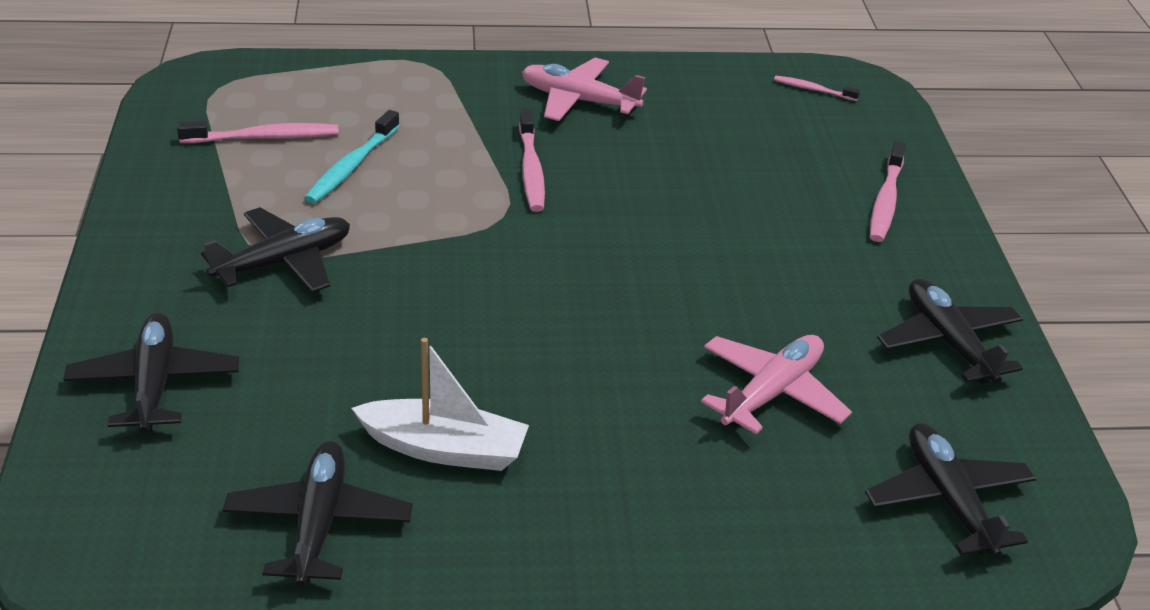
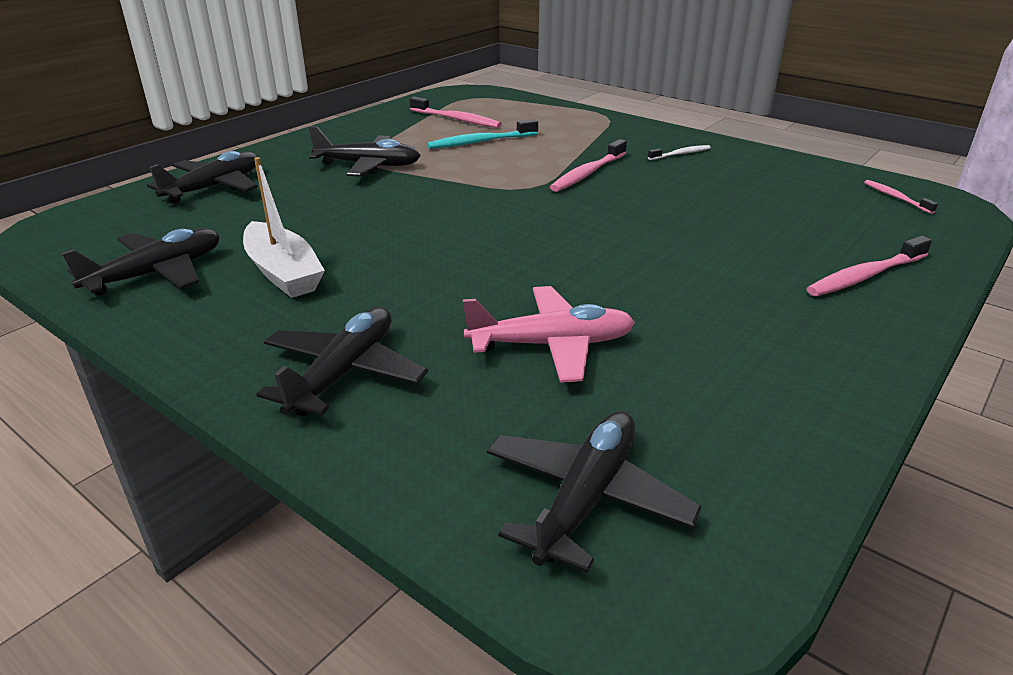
camera: 45 degrees right, 5 degrees down
(579, 100) = (680, 154): pink plane -> white toothbrush
(948, 342) = (781, 387): black plane -> black plane (344, 373)

